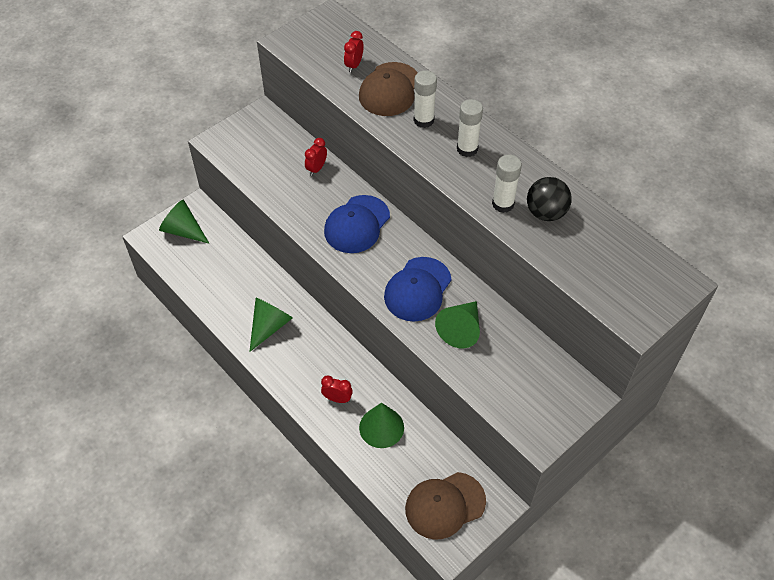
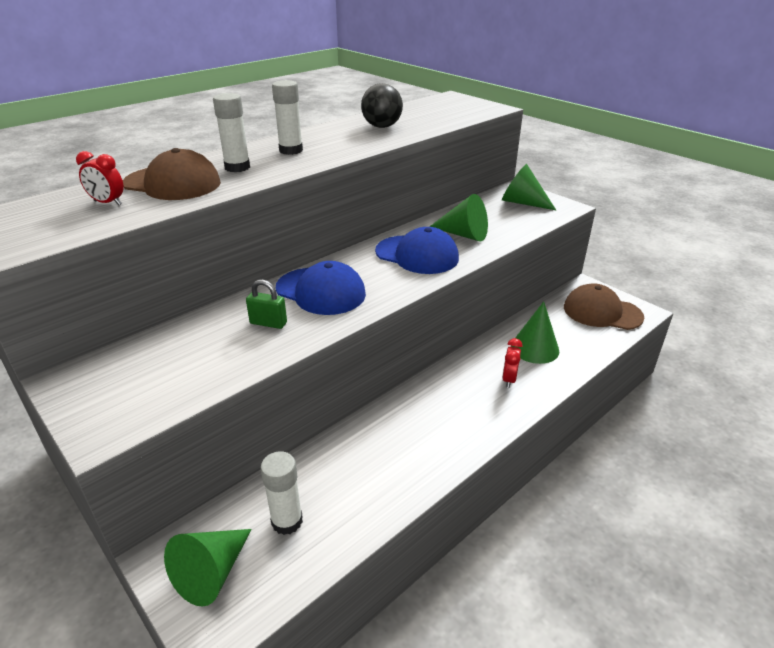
camera: 90 degrees left, 20 degrees down
(269, 326) = (413, 443): green cone -> green cone (522, 203)
(315, 198) = (268, 323): none -> green padlock
(316, 168) = (214, 323): red clock -> none
(445, 505) = (602, 312): brown cap -> brown cap turned 135 degrees clockwise
(503, 204) = (370, 139): white glue stick -> white glue stick (287, 521)

